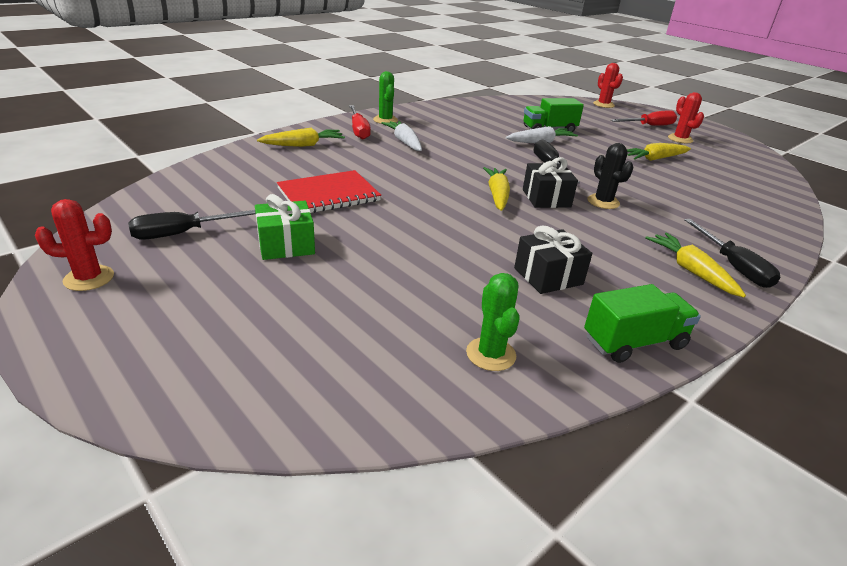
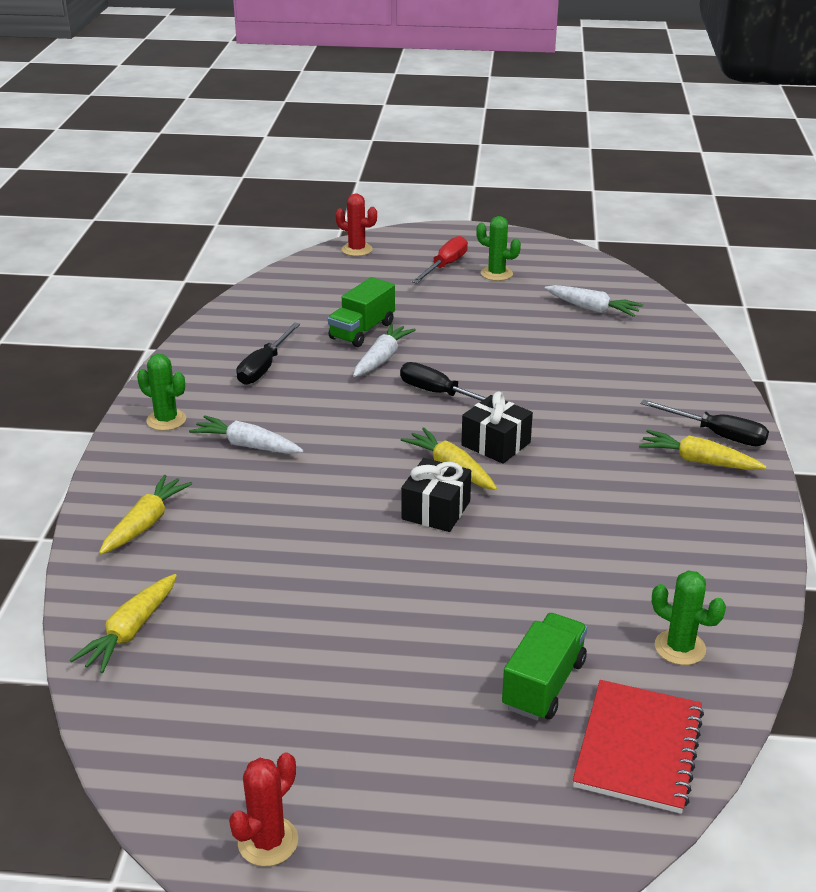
camera: 40 degrees left, 0 degrees up
(184, 233) = (253, 728): black screwdriver -> black screwdriver (264, 367)
(286, 245) = (371, 666): green gift -> none
(329, 195) = (301, 577): red notebook -> red notebook (638, 748)
(358, 130) = (165, 458): red screwdriver -> none
(548, 276) = (617, 541): black gift -> black gift (436, 510)
(603, 202) = (545, 417): black cactus -> none
(634, 342) = (745, 564): green truck -> green truck (544, 684)
(655, 159) = (512, 322): yellow carrot -> yellow carrot (130, 631)
(680, 139) = (496, 274): red cactus -> green cactus
(728, 174) = (592, 309): none -> white carrot

